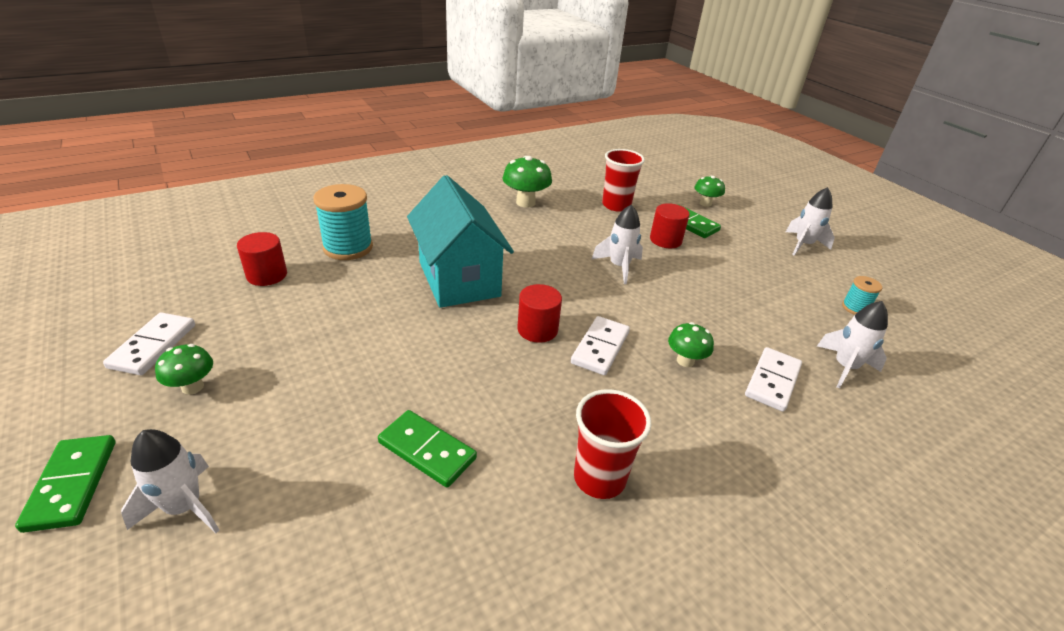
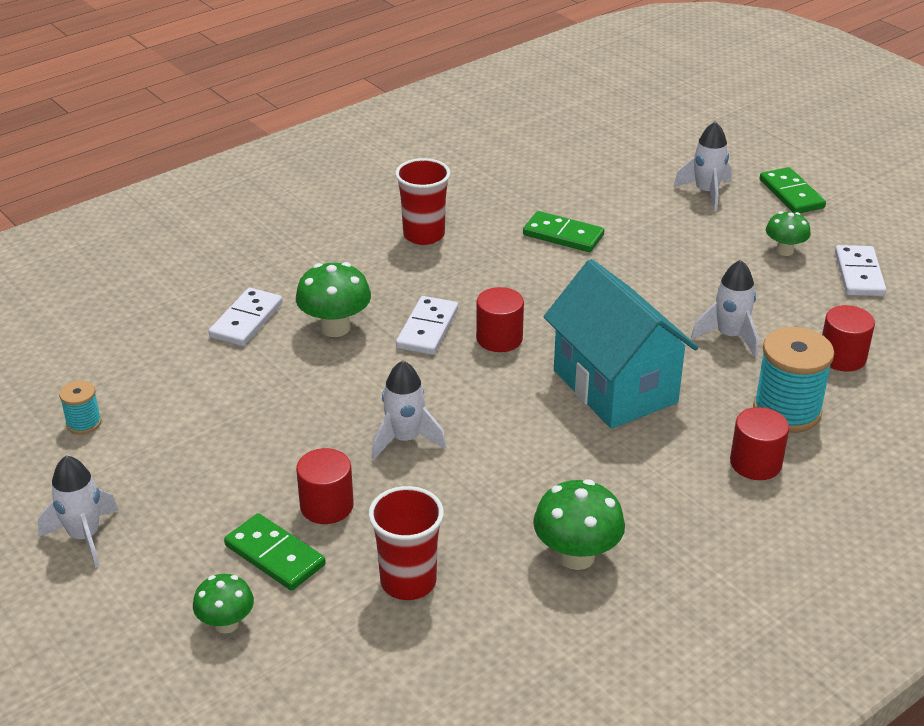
camera: 175 degrees right, 0 degrees up
(396, 225) = (755, 463): none -> red cylinder
(685, 361) = (335, 328): green mushroom -> green mushroom, size x1.57
(845, 367) = (155, 344): white rocket -> white rocket (729, 336)

